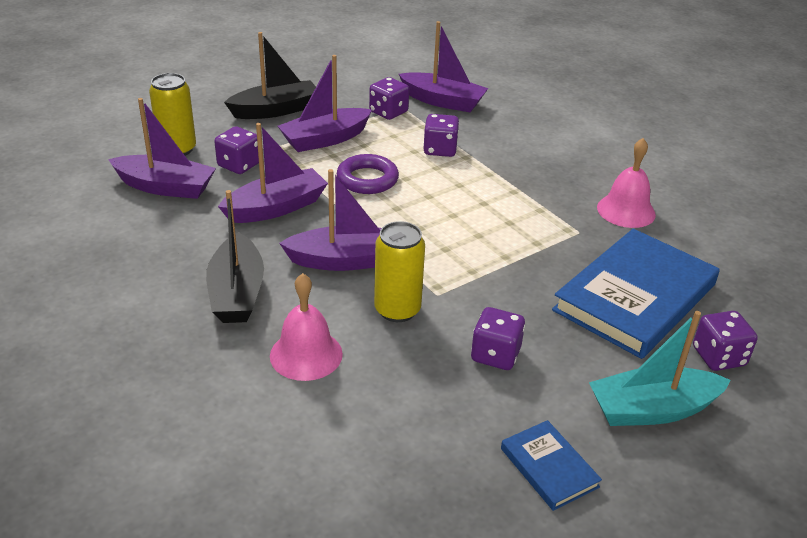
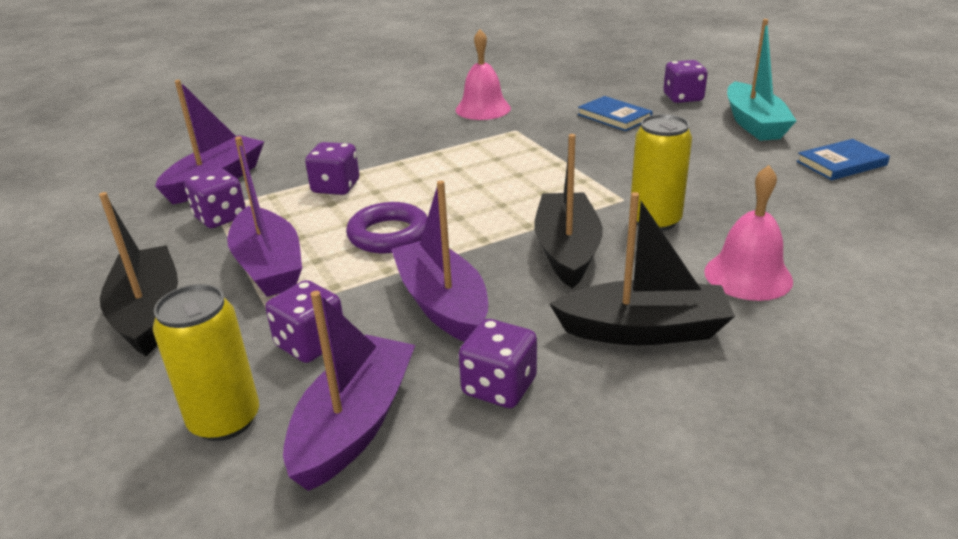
camera: 80 degrees left, 5 degrees down
(346, 260) = (567, 250): purple boat -> black boat
(495, 355) = (710, 176): purple dice -> purple dice (499, 387)
(635, 297) = (614, 117): blue book -> blue book, size x0.47

